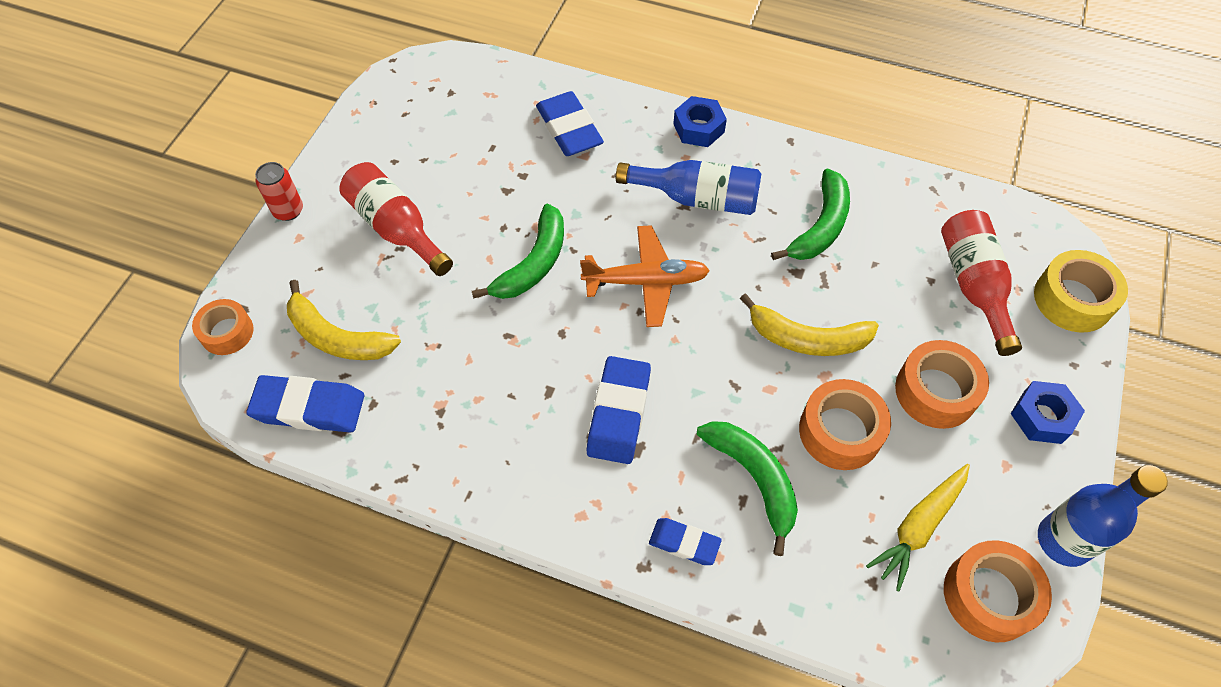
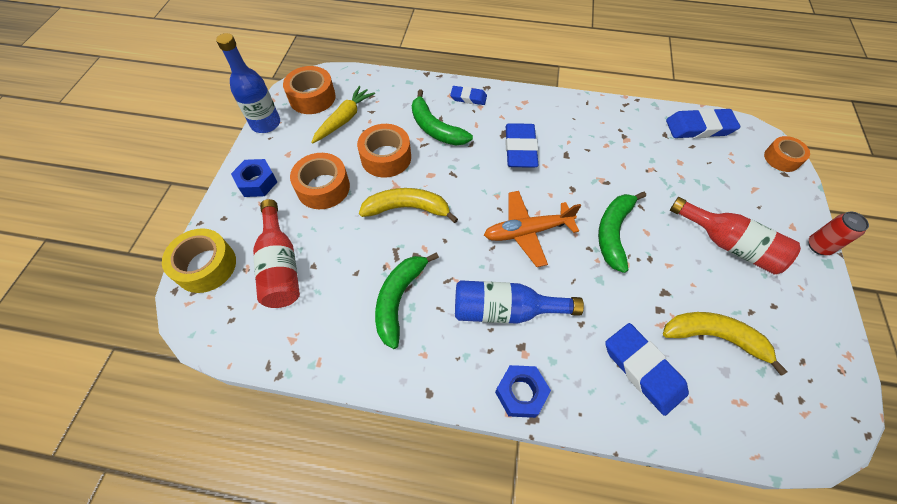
camera: 170 degrees right, 0 degrees up
(337, 337) = (712, 165): yellow banana -> yellow banana (714, 337)

